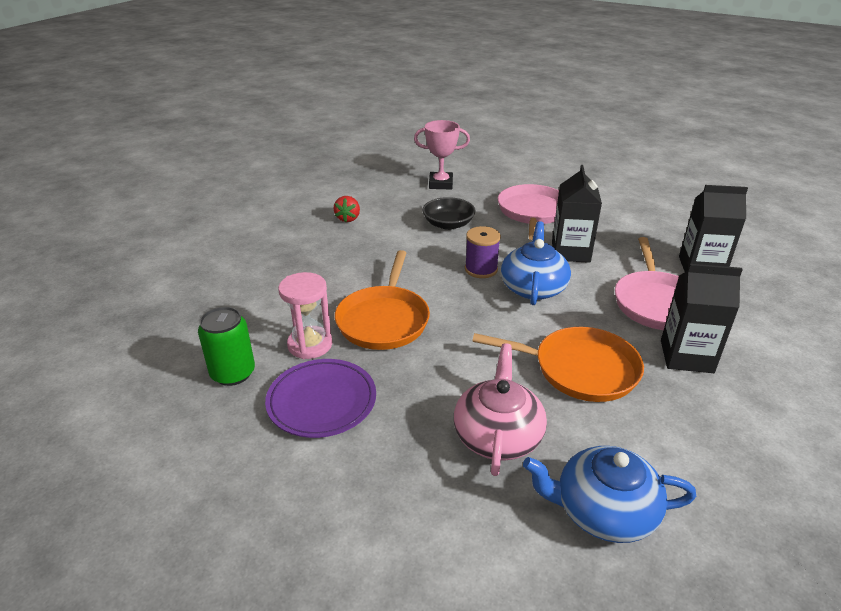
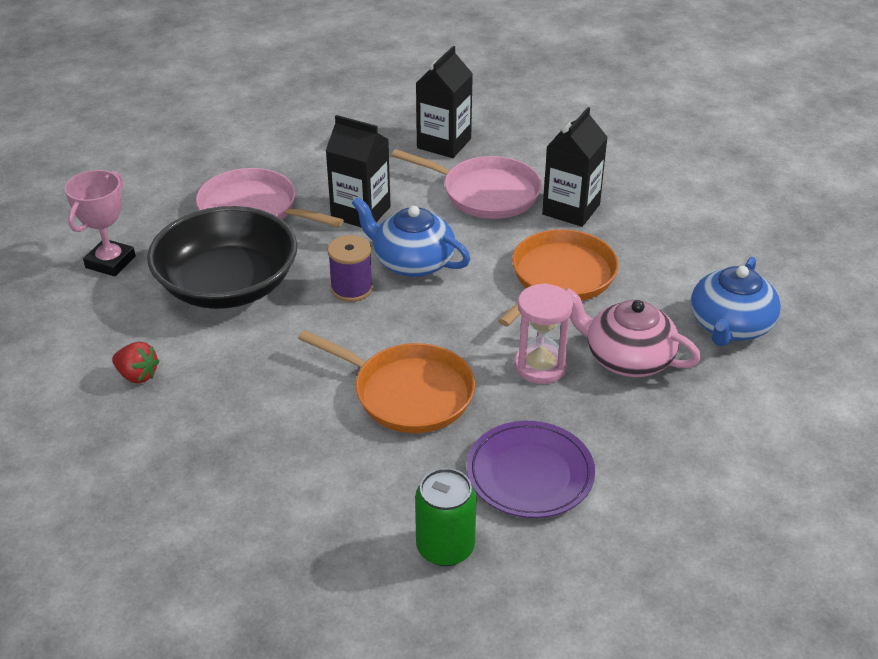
camera: 70 degrees left, 5 degrees up
(310, 345) = (423, 467): pink hourglass -> pink hourglass (540, 366)
(448, 224) = (228, 285): black bowl -> black bowl, size x1.93

